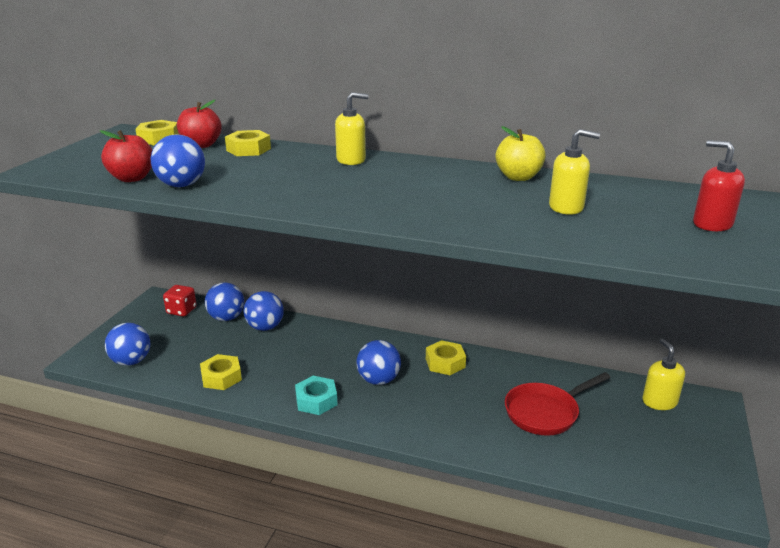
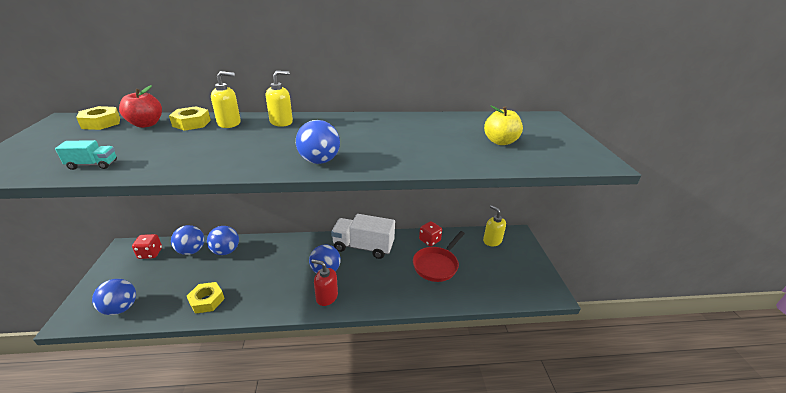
camera: 25 degrees left, 5 degrees up
(132, 178) = (93, 165): red apple -> turquoise truck
(181, 185) = (147, 164): blue ball -> blue ball (319, 161)
(316, 400) = (288, 299): turquoise nut -> none
(445, 363) = (363, 247): yellow nut -> white truck
(518, 177) = (404, 120): yellow apple -> yellow apple (500, 142)
(551, 377) = (429, 240): none -> red dice
(566, 207) = (449, 138): yellow soap dispenser -> yellow soap dispenser (229, 123)
(712, 224) = (534, 137): red soap dispenser -> red soap dispenser (326, 297)

